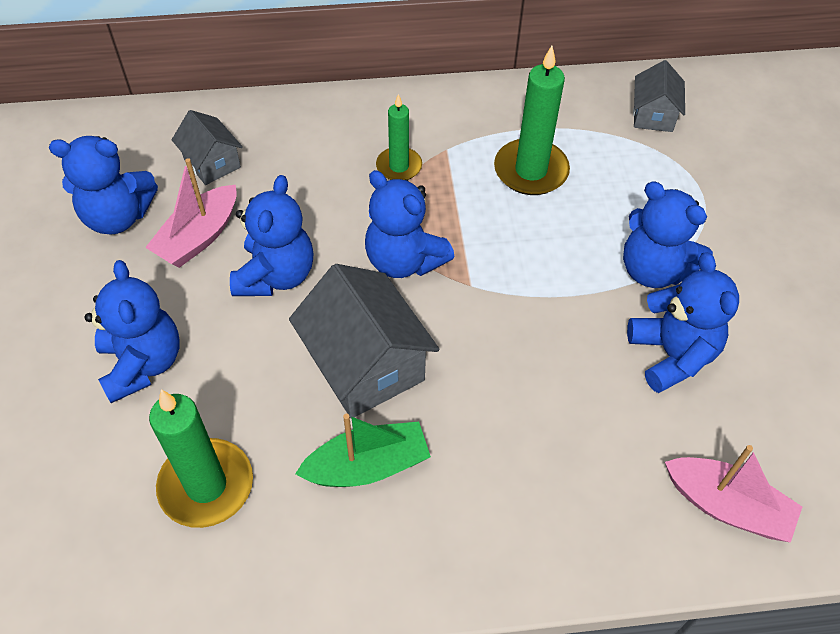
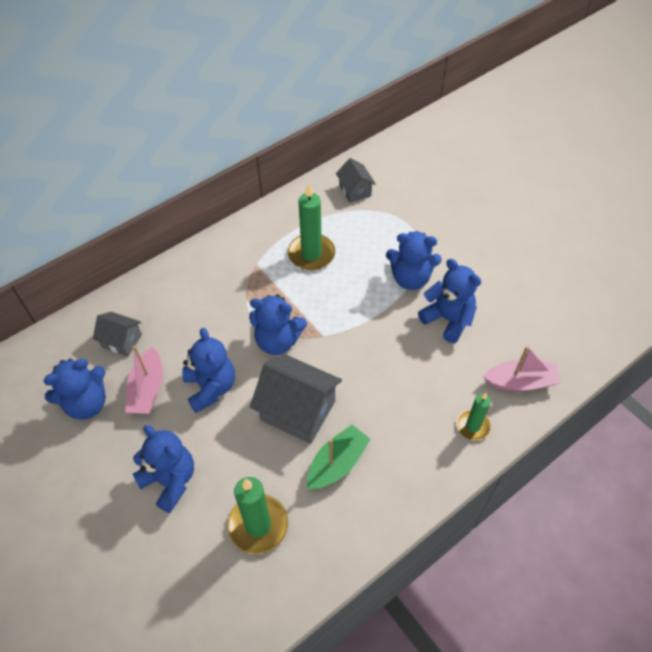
camera: 30 degrees left, 0 degrees up
(399, 166) = (236, 287): green candle -> green candle (473, 426)

